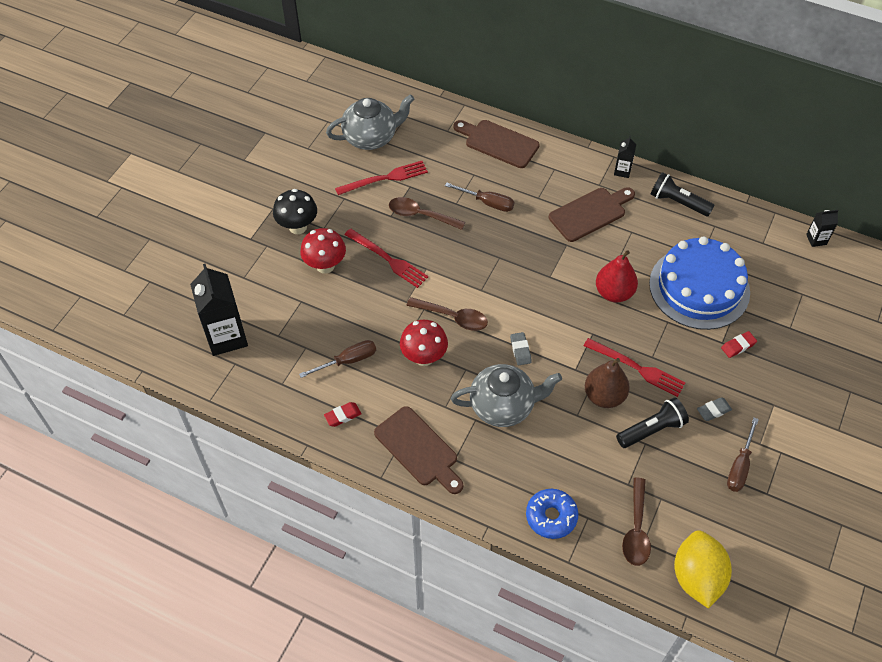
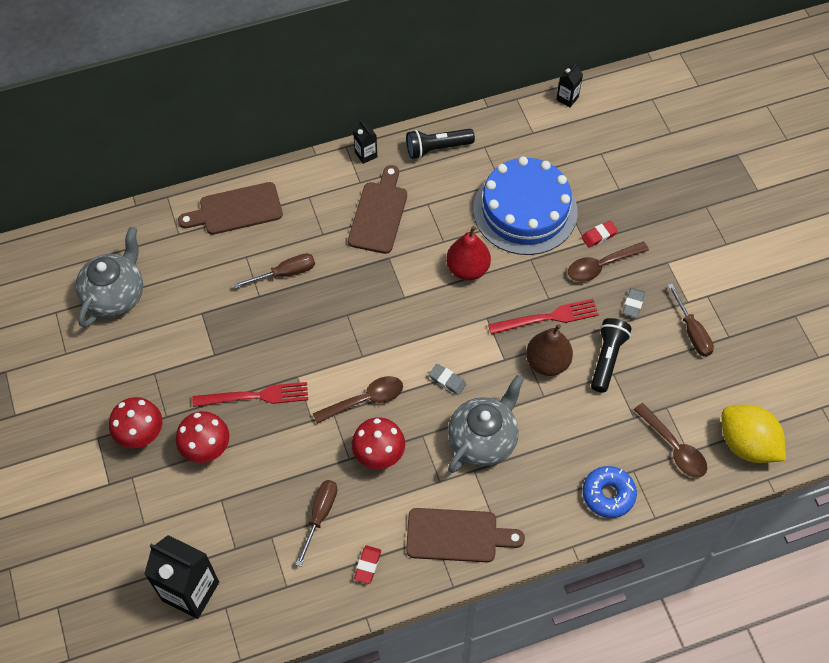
camera: 45 degrees left, 5 degrees up
(298, 227) = (141, 435): black mushroom -> red mushroom
(385, 178) = (171, 324): red fork -> none
(420, 215) = (240, 332): brown spoon -> brown spoon (601, 266)
(738, 346) = (599, 236): red eraser -> red eraser turned 45 degrees clockwise

